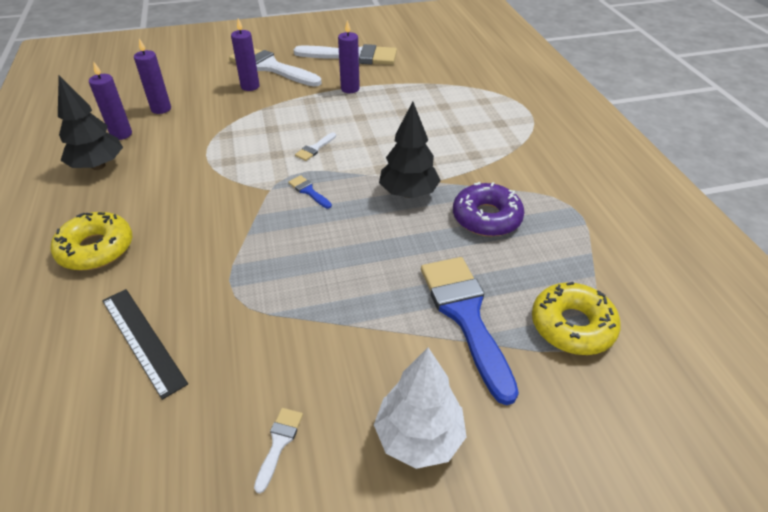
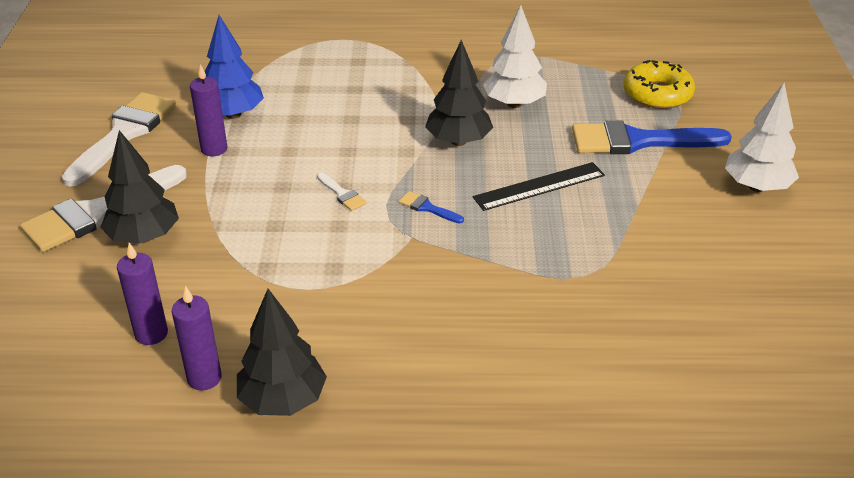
camera: 75 degrees left, 5 degrees down
(96, 249) = (477, 389): yellow donut -> none
(143, 340) = (636, 342): black ruler -> black ruler (539, 186)
(250, 86) = (144, 237): purple candle -> black tree
(279, 443) = (760, 258): white brush -> none
(309, 191) = (427, 208): blue brush -> blue brush turned 60 degrees clockwise
(394, 87) = (233, 114): none -> blue tree
(486, 217) = (514, 104): purple donut -> white tree

